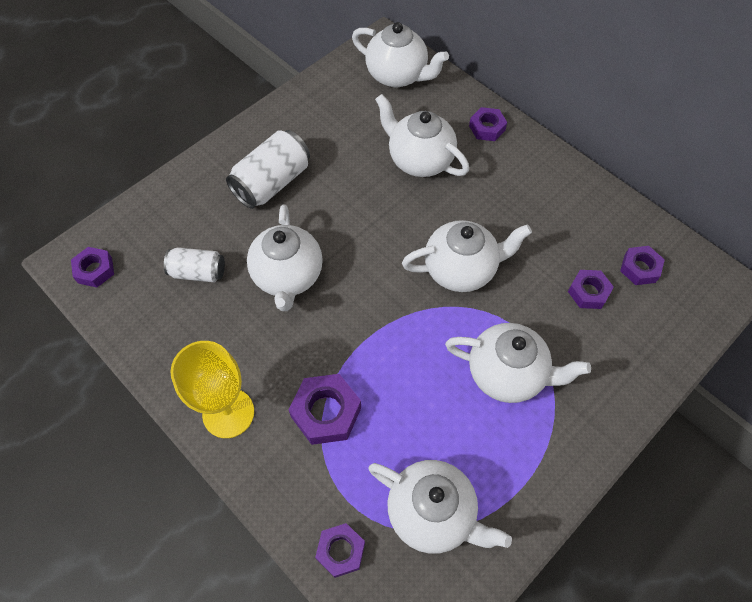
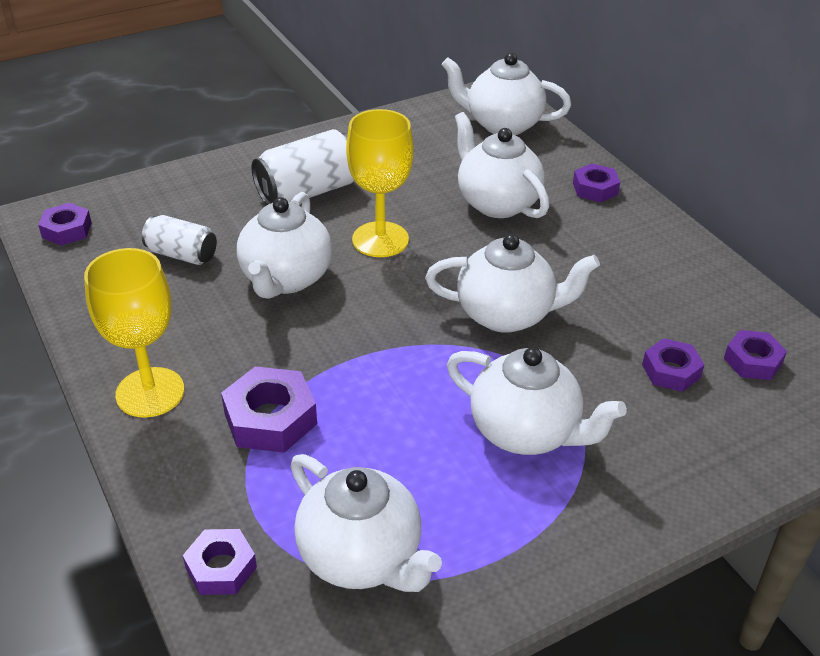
camera: 15 degrees right, 20 degrees down
(345, 219) = (380, 239): none -> yellow goblet
(397, 75) = (502, 124): white teapot -> white teapot turned 150 degrees clockwise

